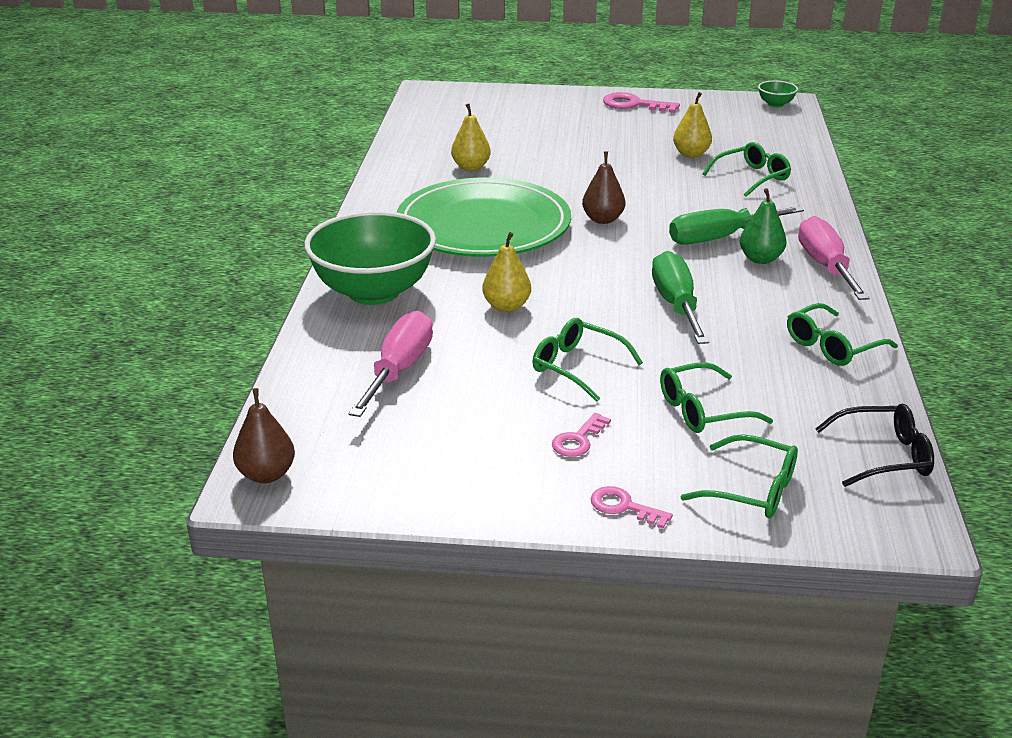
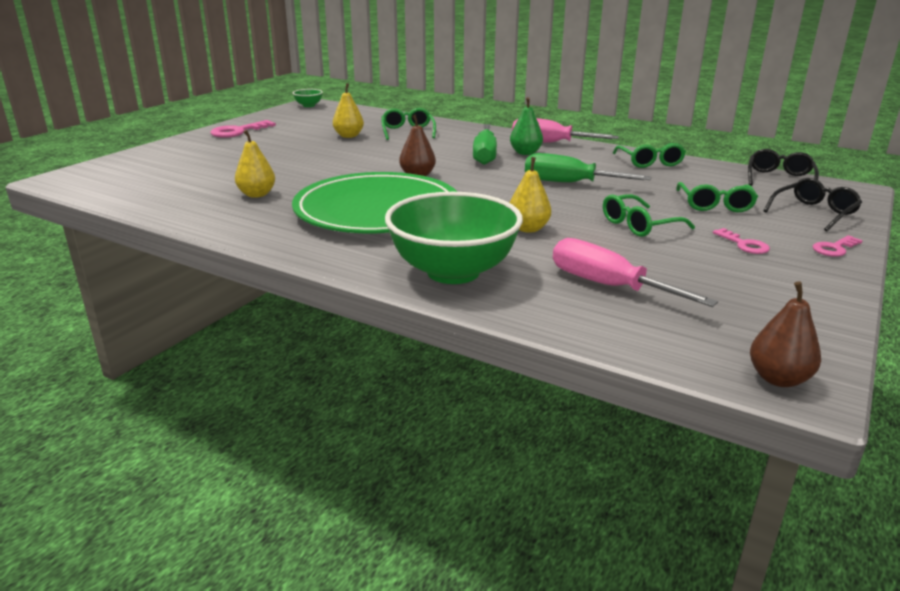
camera: 65 degrees left, 5 degrees down
(752, 490) = (814, 213): green glasses -> black glasses

